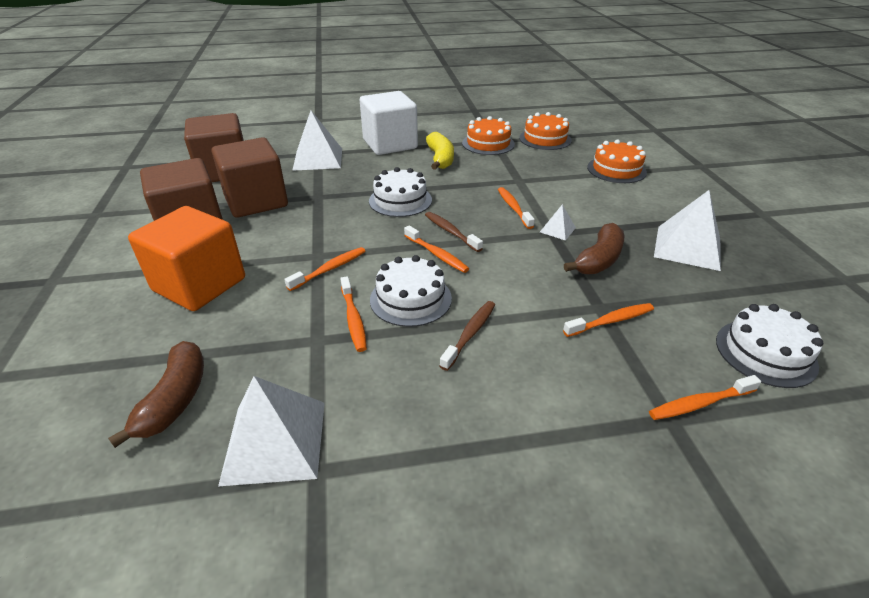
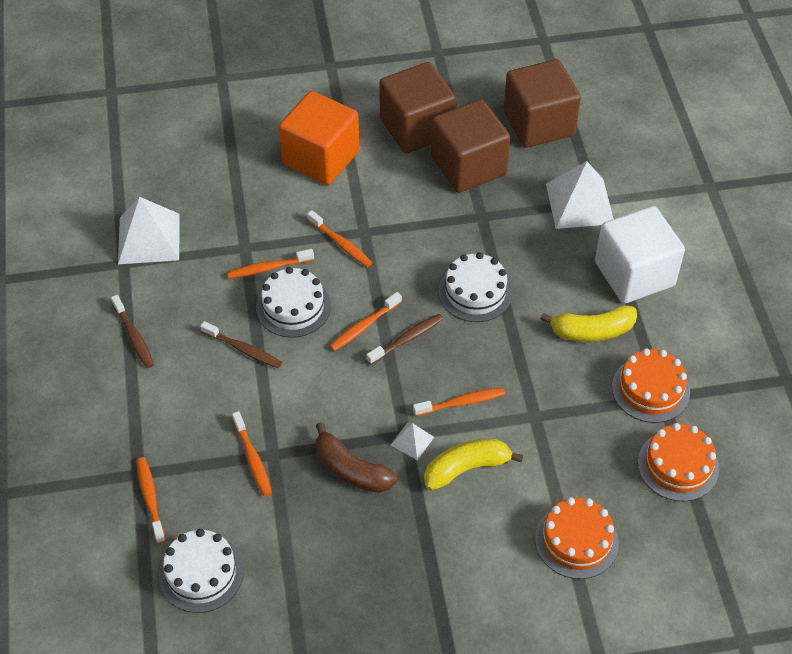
camera: 90 degrees right, 15 degrees up
(175, 400) = (190, 178): brown banana -> none
(456, 444) = (134, 336): none -> brown toothbrush
(575, 206) = (466, 468): none -> yellow banana
(687, 247) = (374, 566): white pyramid -> none

